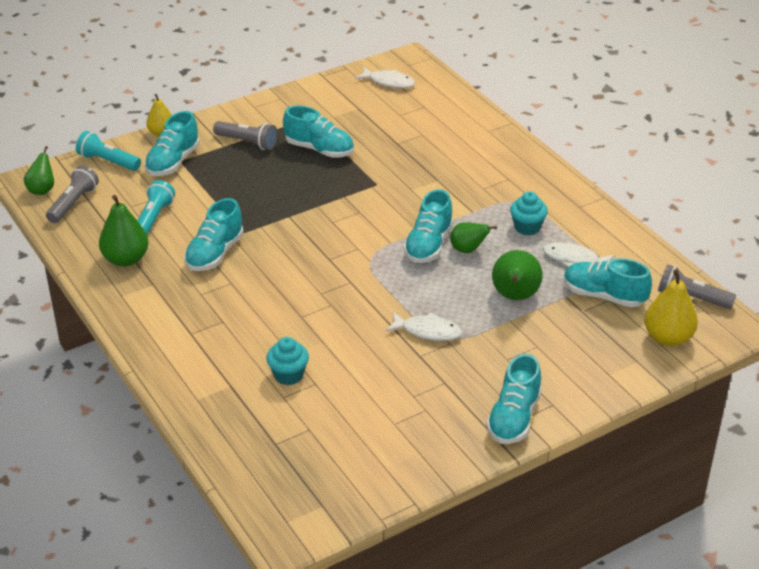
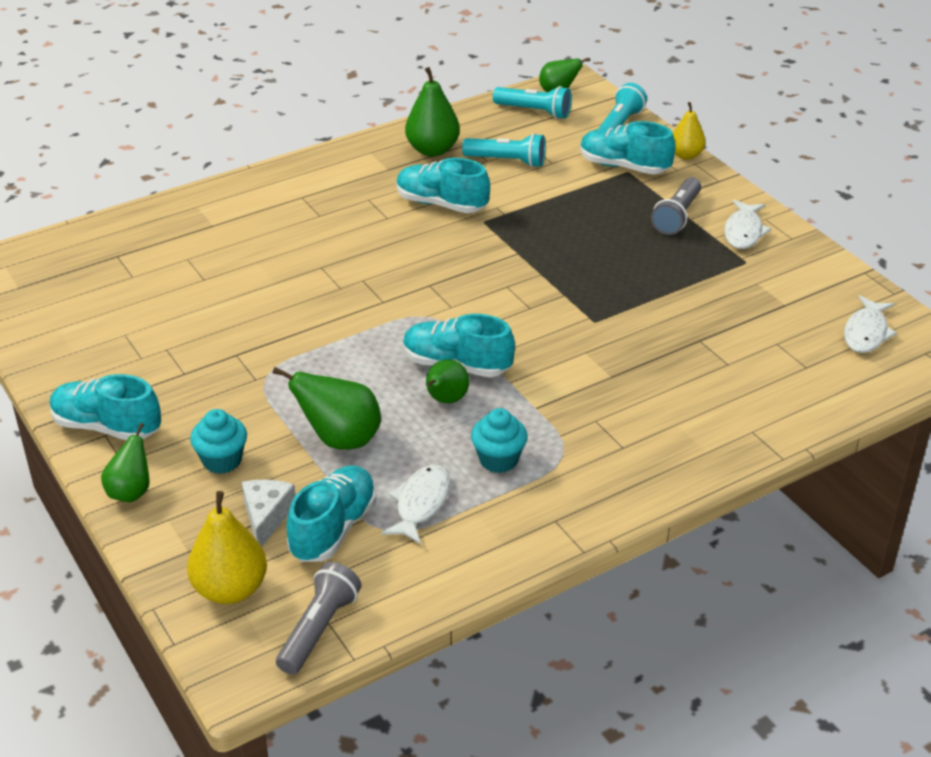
camera: 90 degrees right, 0 degrees up
(73, 203) = (534, 111): grey flashlight -> turquoise flashlight
(288, 375) = (221, 261): turquoise cupcake -> turquoise cupcake (222, 460)
(319, 149) = (670, 273): turquoise shoe -> none
(428, 331) = (280, 361): white fish -> white fish (744, 232)
(584, 396) = (131, 492): none -> green pear
(598, 326) = (266, 517): none -> white cheese

